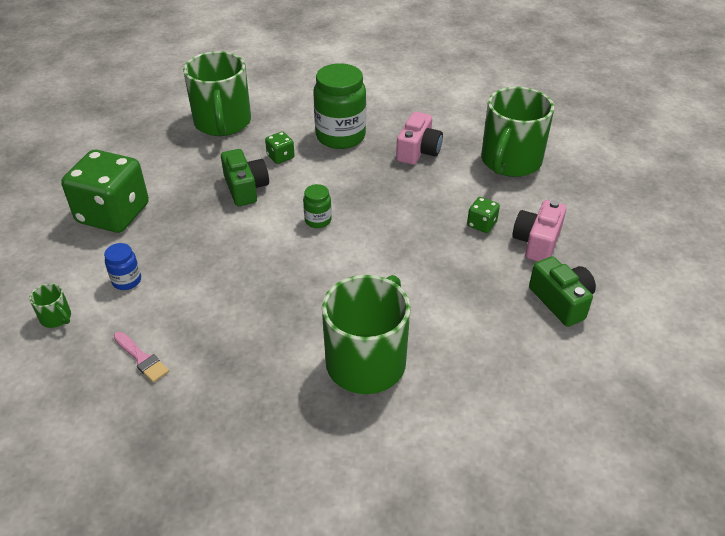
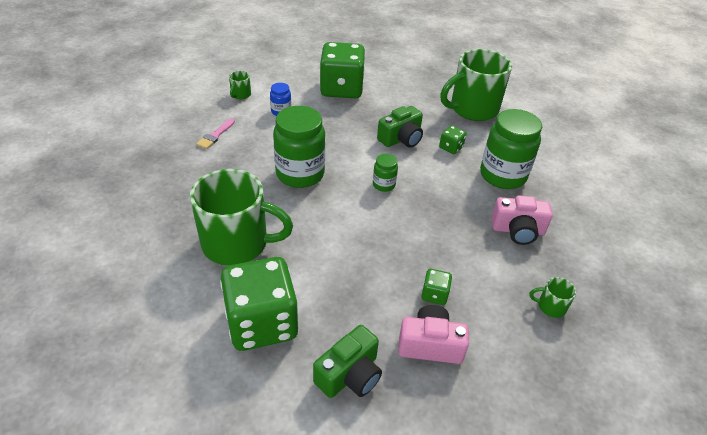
camera: 70 degrees right, 0 degrees up
(267, 285) = (300, 174): none -> green jar
(490, 355) = (262, 323): none -> green dice
(510, 162) = (550, 306): green mug -> green mug, size x0.40

